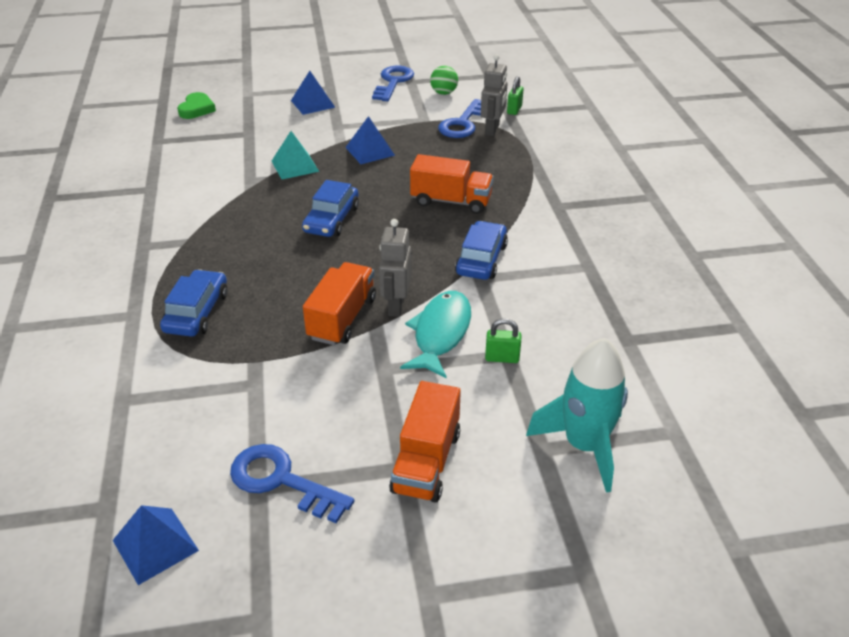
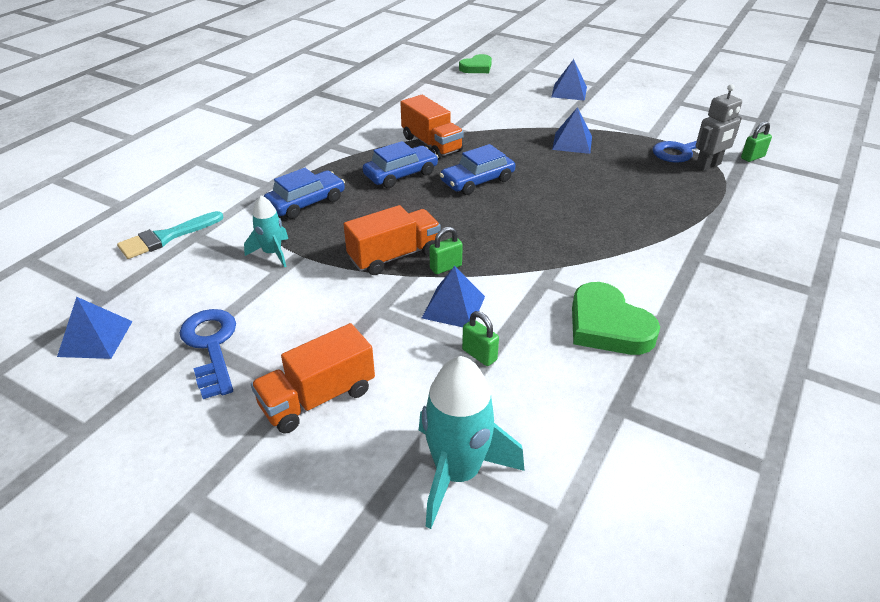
camera: 40 degrees right, 0 degrees up
(91, 418) = (166, 237): none -> turquoise brush
(227, 374) = (272, 253): none -> turquoise rocket
(295, 166) = (498, 131): turquoise pyramid -> none
(393, 82) = (659, 97): blue key -> none
(396, 305) = (445, 267): grey robot -> green padlock
(440, 333) = (453, 307): turquoise fish -> blue pyramid
(444, 93) = (697, 120): green ball -> none
(451, 201) = (594, 208): orange truck -> orange truck (431, 144)
(481, 259) = (563, 266): blue car -> blue car (401, 174)
(560, 288) = (607, 326): none -> green heart

